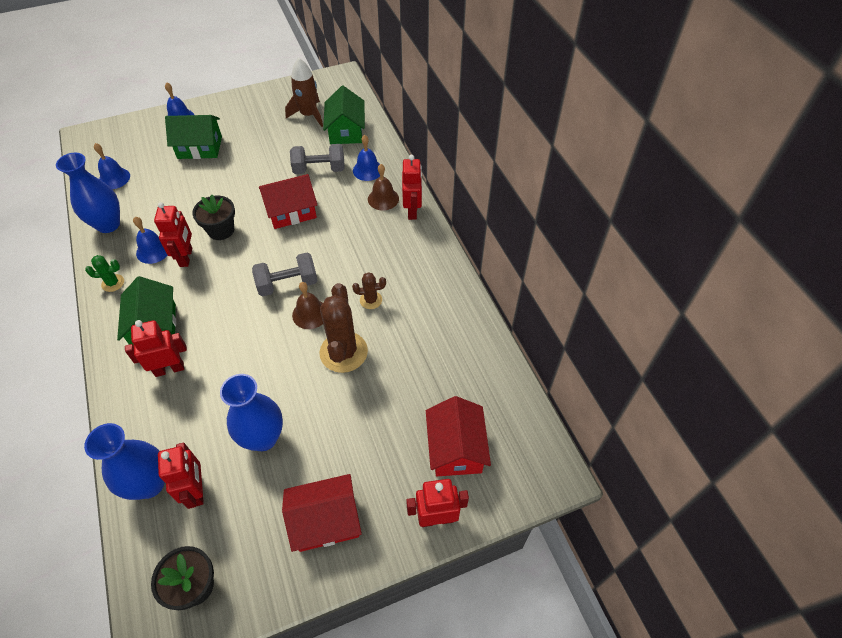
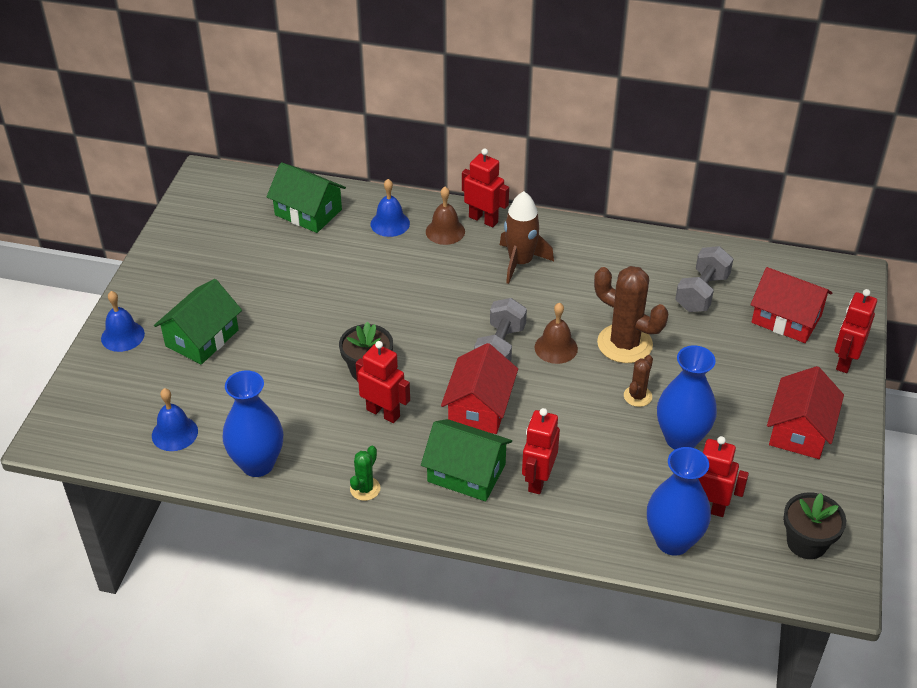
camera: 55 degrees left, 10 degrees down
(153, 250) = (344, 437): blue bell -> none
(291, 211) = (394, 304): red house -> red house (479, 407)
(308, 115) = (247, 229): brown rocket -> brown rocket (520, 262)
(319, 169) = (350, 257): grey dumbbell -> grey dumbbell (701, 293)
(371, 300) = (576, 299): brown cactus -> brown cactus (637, 396)

